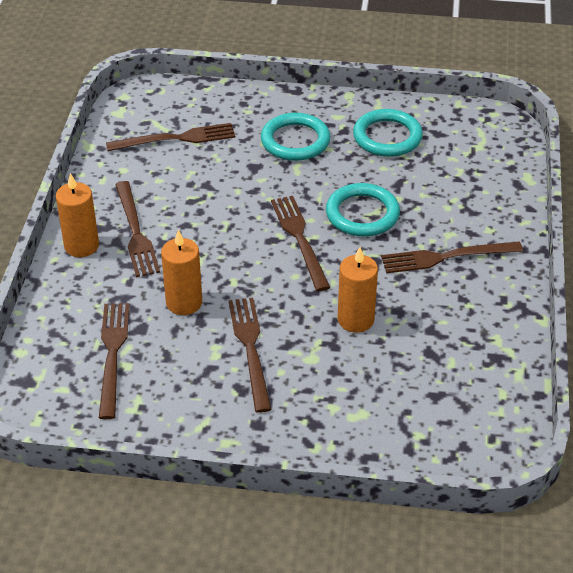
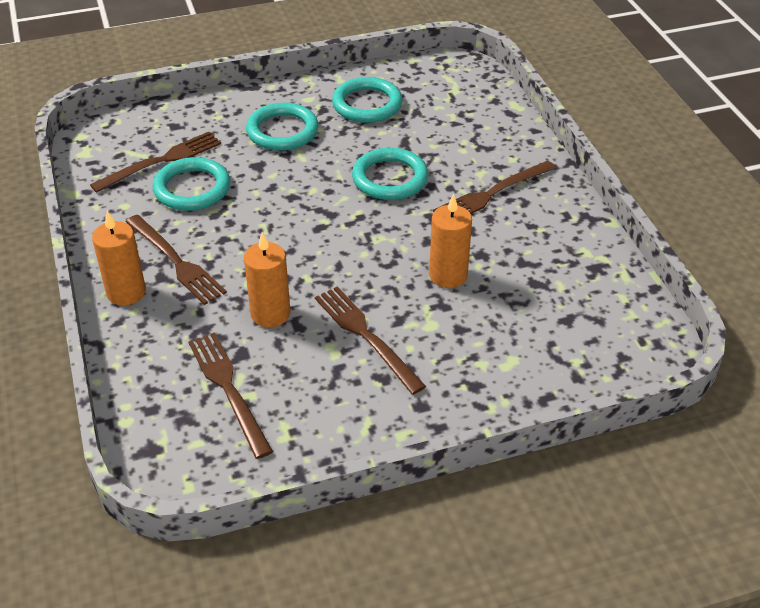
camera: 25 degrees left, 0 degrees up
(187, 171) = (192, 188): none -> turquoise ring
(300, 239) = (346, 218): brown fork -> none

